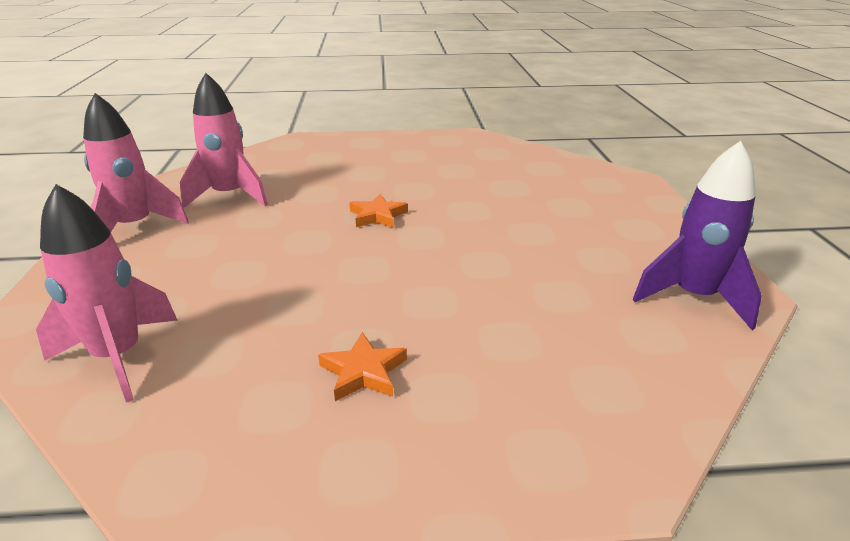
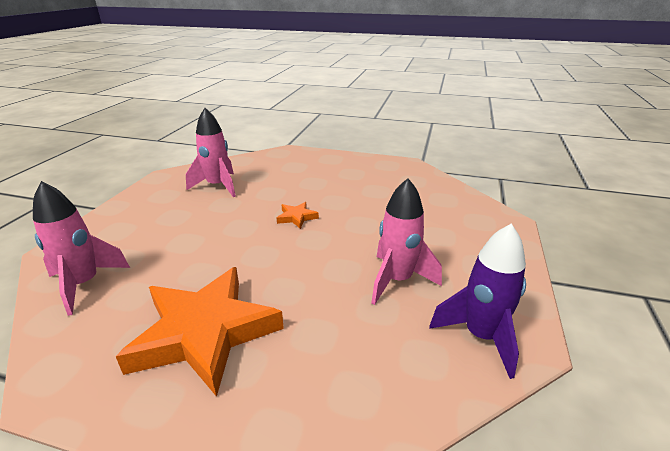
camera: 20 degrees right, 0 degrees up
(135, 227) = (152, 198): pink rocket -> pink rocket (397, 280)
(363, 372) = (204, 332): orange star -> orange star, size x2.46

